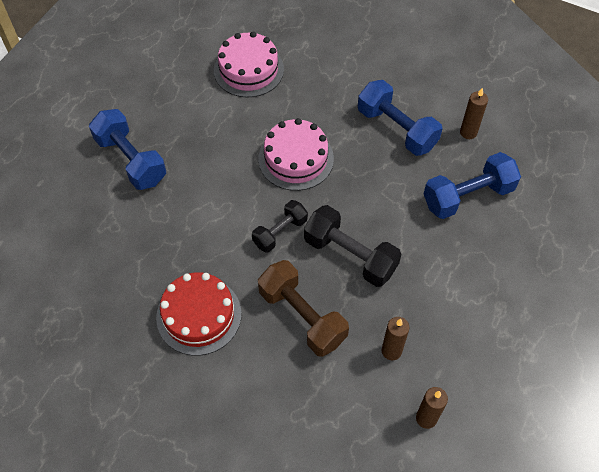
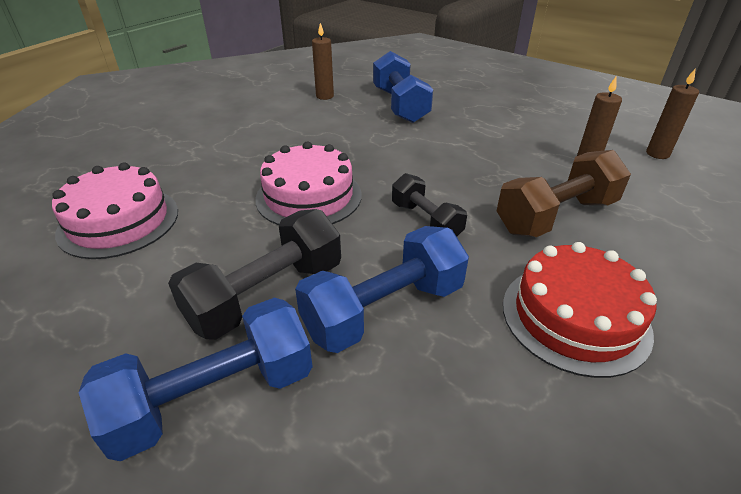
camera: 80 degrees left, 20 degrees down
(350, 255) = (465, 174): black dumbbell -> black dumbbell (266, 295)
(397, 129) = (300, 128): blue dumbbell -> blue dumbbell (384, 310)

